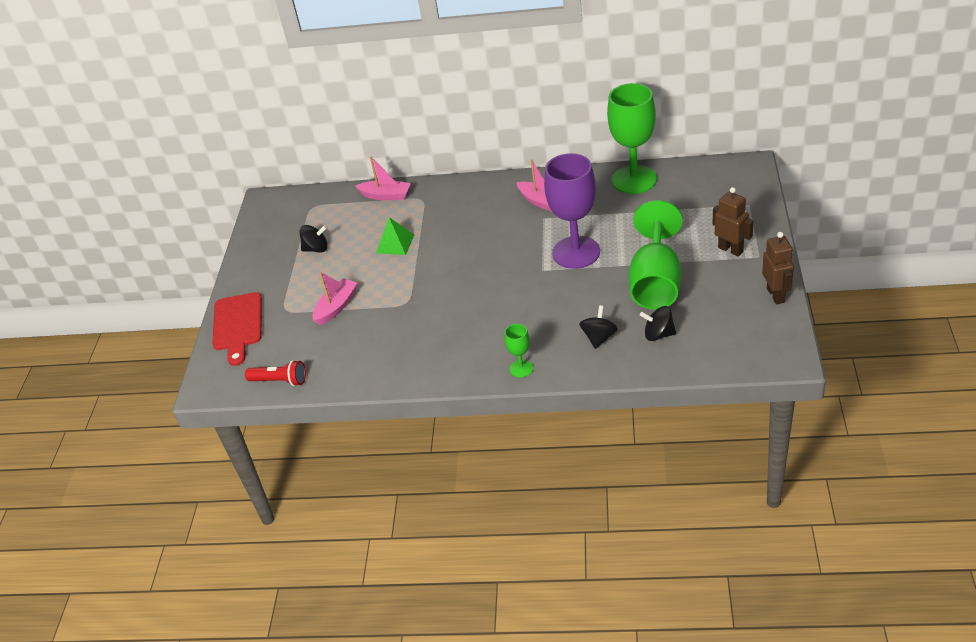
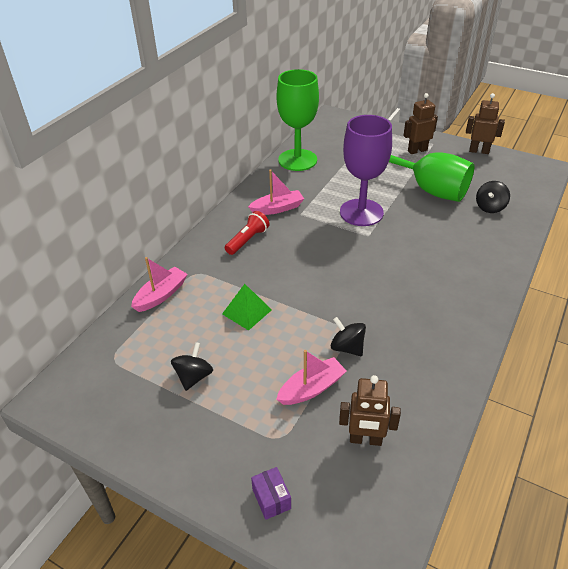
camera: 70 degrees left, 0 degrees up
(237, 325) = (271, 499): red cutting board -> purple box
(280, 381) = (407, 480): red flashlight -> red flashlight (247, 240)
(304, 349) = (365, 439): none -> brown robot
(336, 307) = (311, 388): pink boat -> pink boat turned 90 degrees clockwise
(521, 368) = (491, 286): green goblet -> none
(599, 337) = (476, 234): black spinning top -> black spinning top (347, 347)

